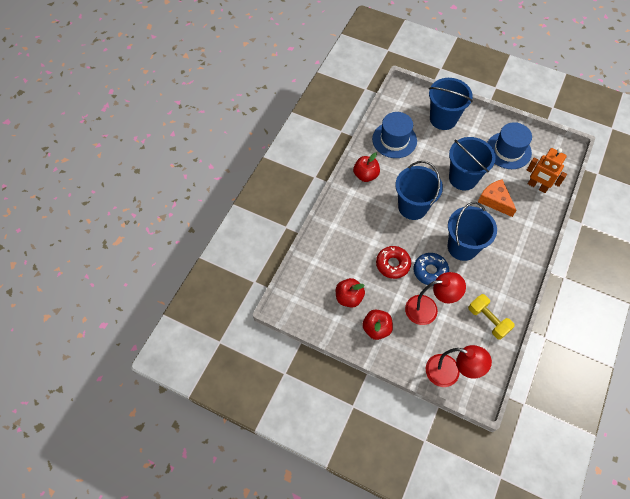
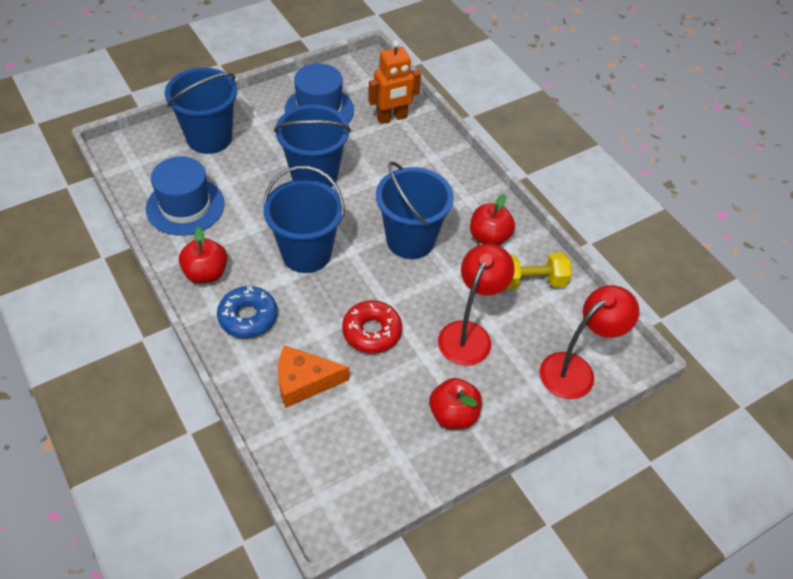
camera: 60 degrees left, 10 degrees down
(349, 297) = (379, 419): red apple -> red apple (489, 237)
(430, 271) = (416, 296): blue donut -> blue donut (248, 317)
(495, 200) = (375, 167): orange cheese -> orange cheese (304, 382)

